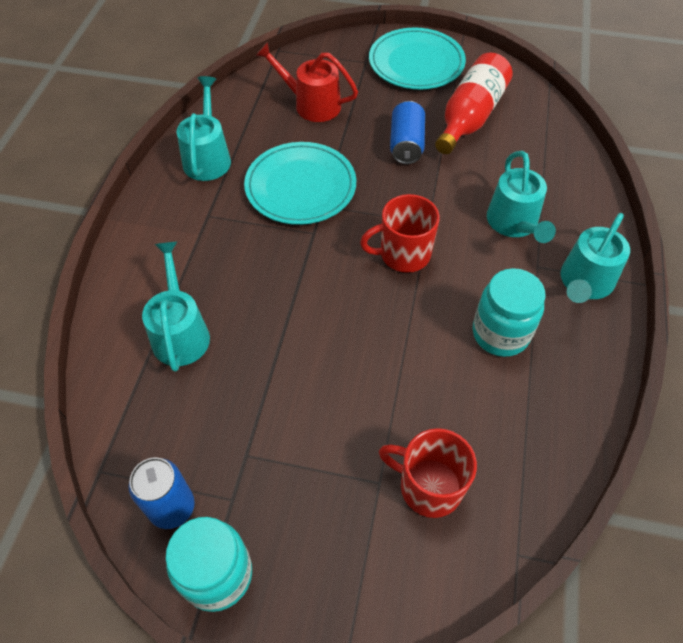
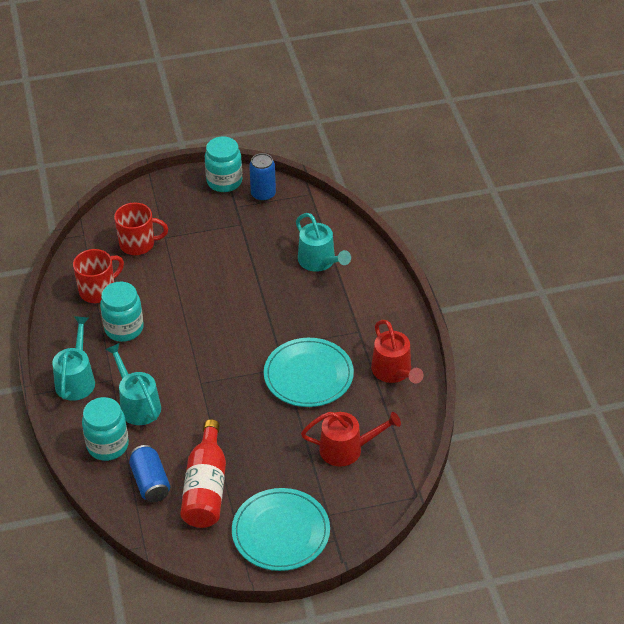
camera: 155 degrees right, 10 degrees down
(208, 157) = (394, 372): turquoise watering can -> red watering can
(403, 254) = (208, 354): red mug -> red mug (98, 290)
(406, 144) = (247, 440): blue can -> blue can (150, 482)
(562, 190) = (107, 445): none -> turquoise jar

